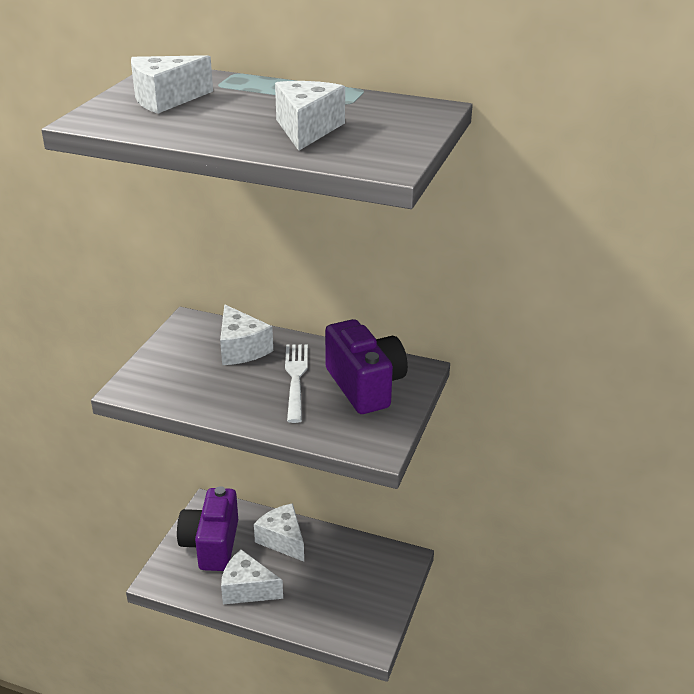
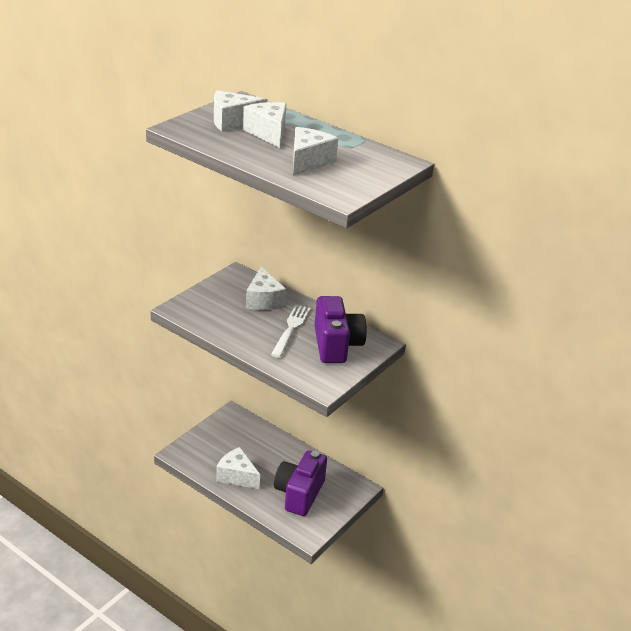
camera: 15 degrees right, 0 degrees up
(211, 544) = (224, 440): purple camera -> purple camera (299, 494)
(282, 540) = (275, 451): white cheese -> white cheese (268, 133)

